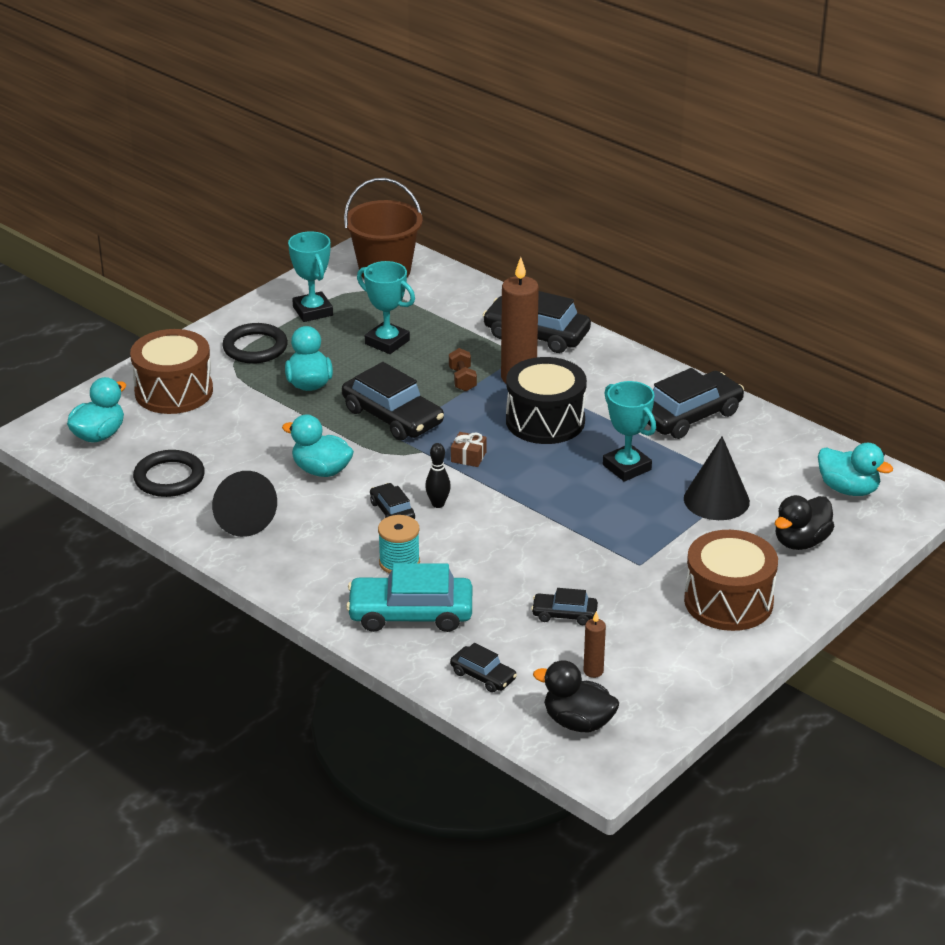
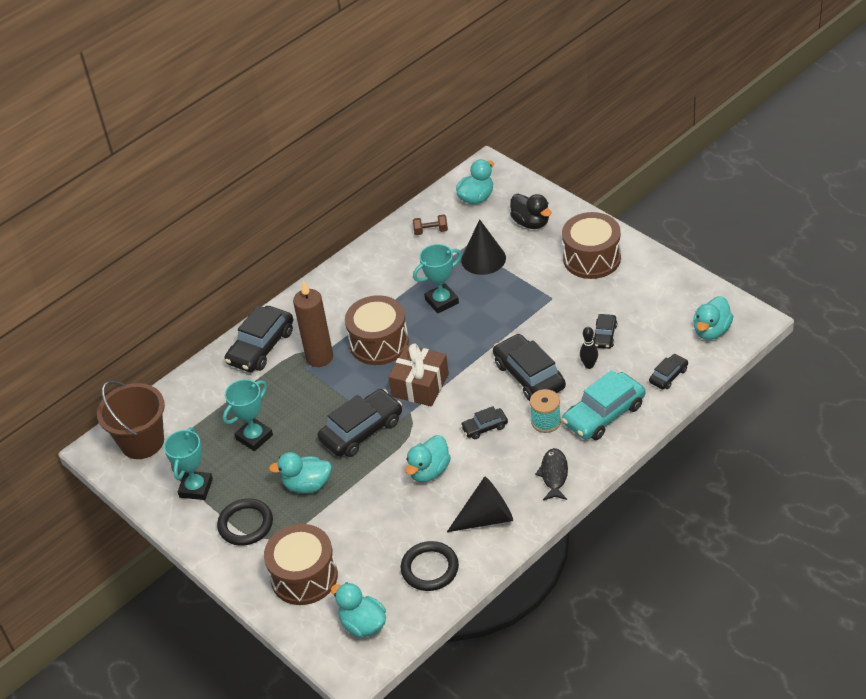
camera: 80 degrees left, 10 degrees up
(305, 571) = (554, 474): none -> black fish
(313, 311) = (196, 488): turquoise trophy -> turquoise trophy turned 60 degrees counterclockwise
(411, 613) = (604, 414): turquoise car -> turquoise car turned 45 degrees clockwise
(438, 504) = (477, 402): black bowling pin -> black bowling pin (589, 365)
(462, 379) = (317, 390): brown dumbbell -> brown dumbbell (431, 231)
(468, 457) = (420, 385): brown gift -> brown gift, size x2.11
(545, 421) = (379, 343): black drum -> brown drum
(578, 722) = (711, 331): black duck -> turquoise duck
(593, 671) = (662, 323): brown candle -> none
(689, 416) = (383, 267): black car -> black car (529, 375)

